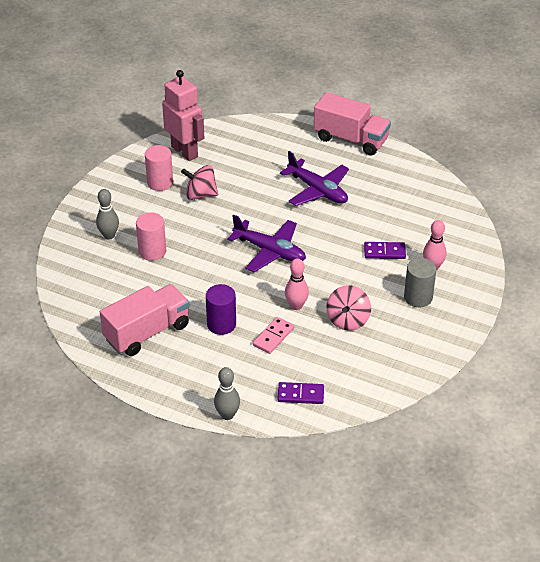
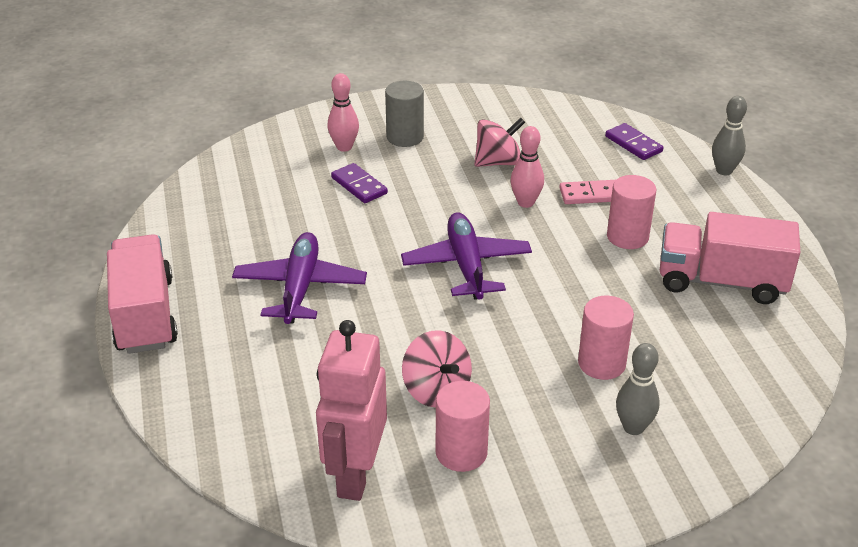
camera: 130 degrees left, 5 degrees down
(221, 324) = (627, 237): purple cylinder -> pink cylinder

